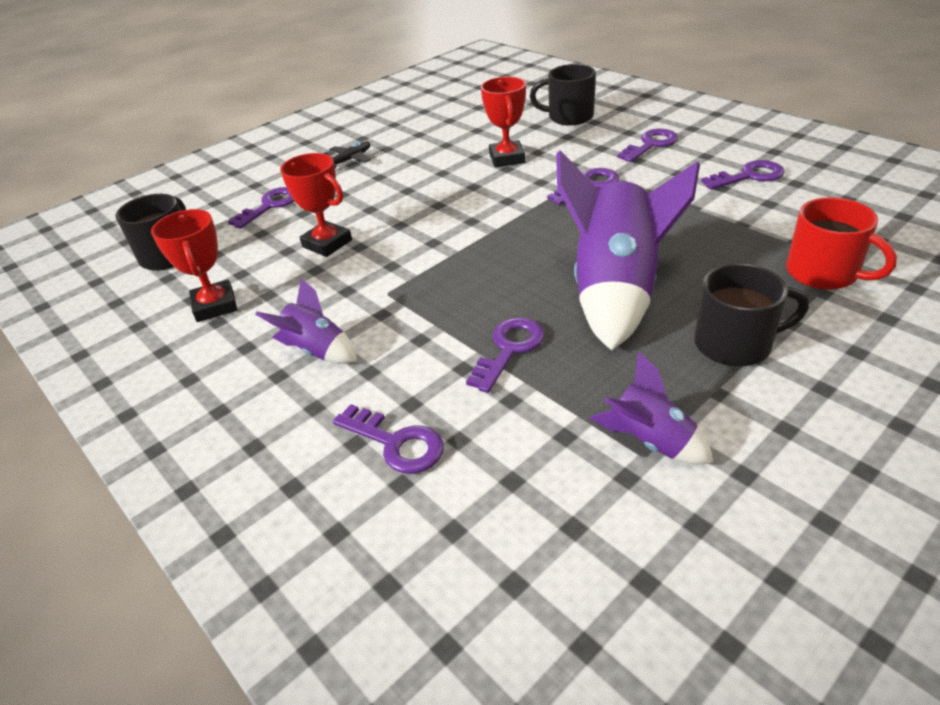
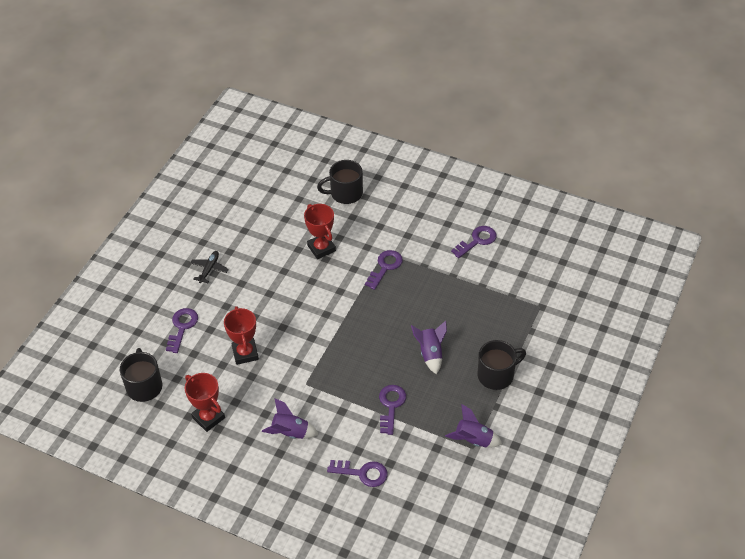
camera: 25 degrees left, 10 degrees up
(327, 243) = (245, 353): red trophy -> red trophy turned 60 degrees clockwise
(616, 292) = (430, 353): purple rocket -> purple rocket, size x0.50
(651, 145) = (410, 217): purple key -> none
(824, 273) = (529, 316): red mug -> none

